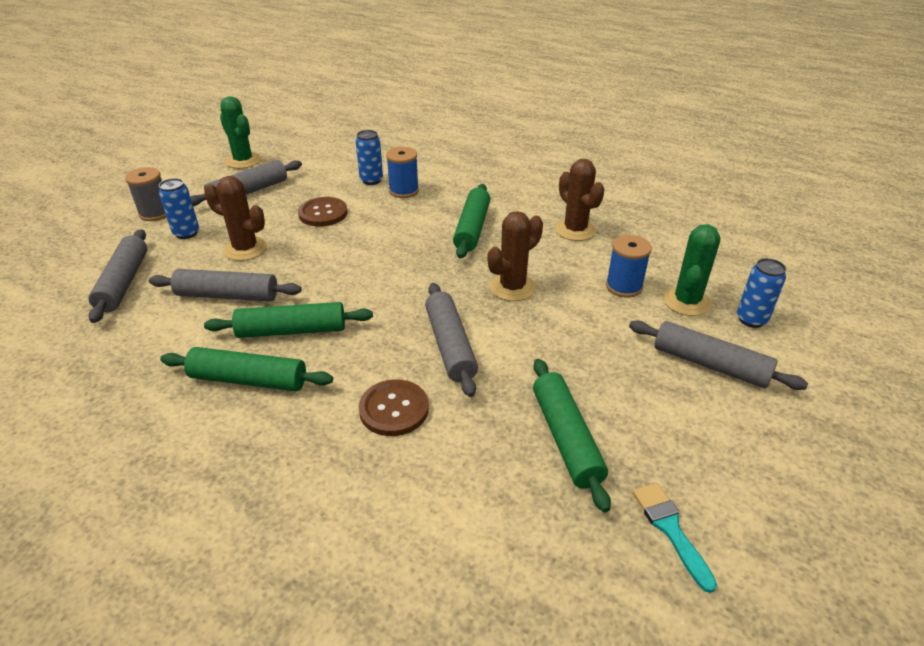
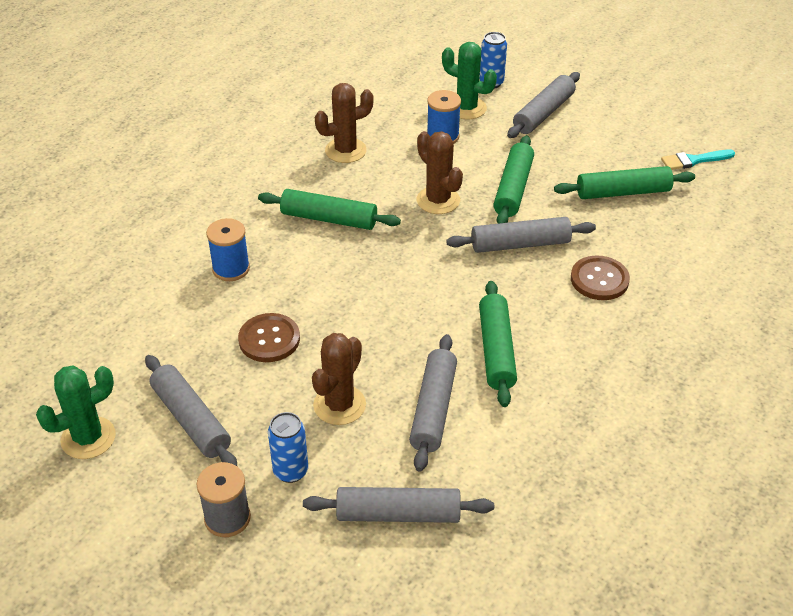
camera: 85 degrees left, 5 degrees up
(249, 380) = (567, 375): green rolling pin -> green rolling pin (513, 188)
(371, 180) = (195, 297): blue can -> none

